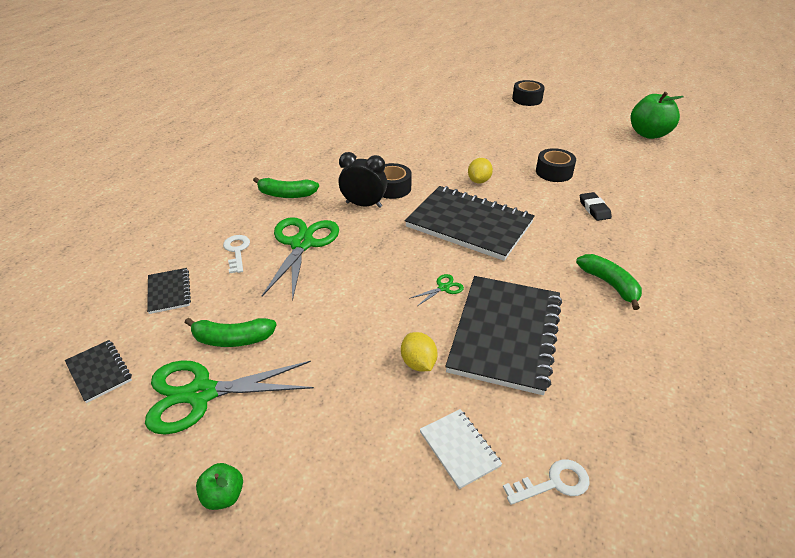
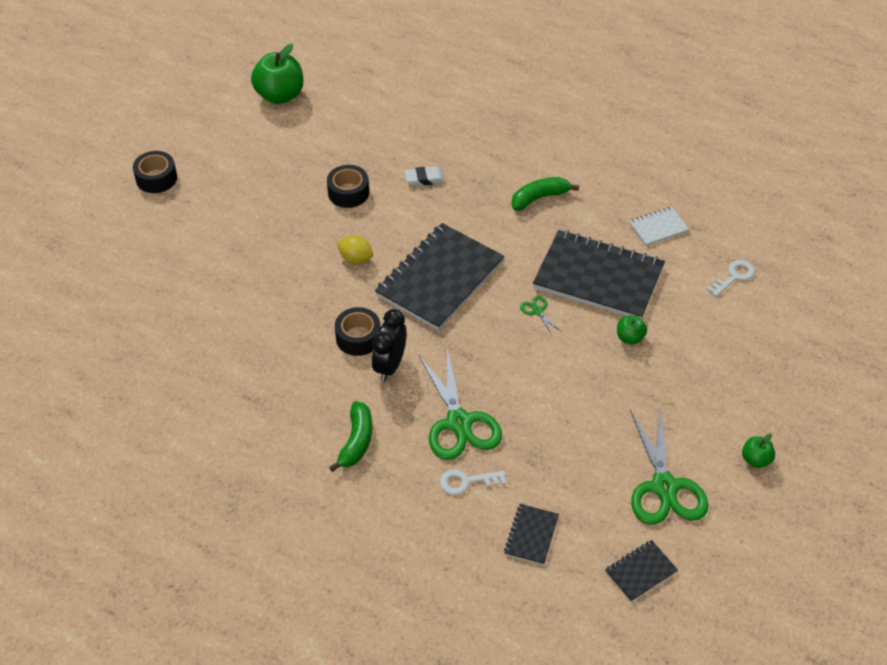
camera: 85 degrees left, 10 degrees up
(169, 292) = (531, 535): black notebook -> black notebook turned 60 degrees counterclockwise
(232, 339) = (601, 471): green banana -> none
(302, 244) = (459, 422): green scissors -> green scissors turned 120 degrees counterclockwise
(418, 363) = (630, 337): yellow lemon -> green apple
(459, 449) = (710, 322): white notebook -> white notebook (658, 227)
(553, 483) = (734, 277): white key -> white key turned 60 degrees clockwise
(594, 209) = (424, 178): black eraser -> white eraser

